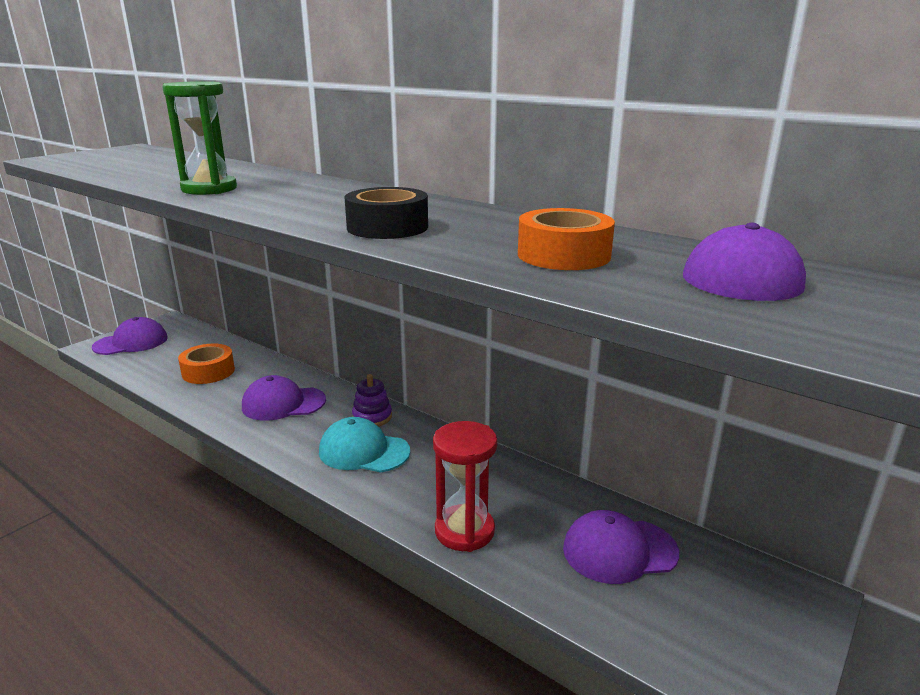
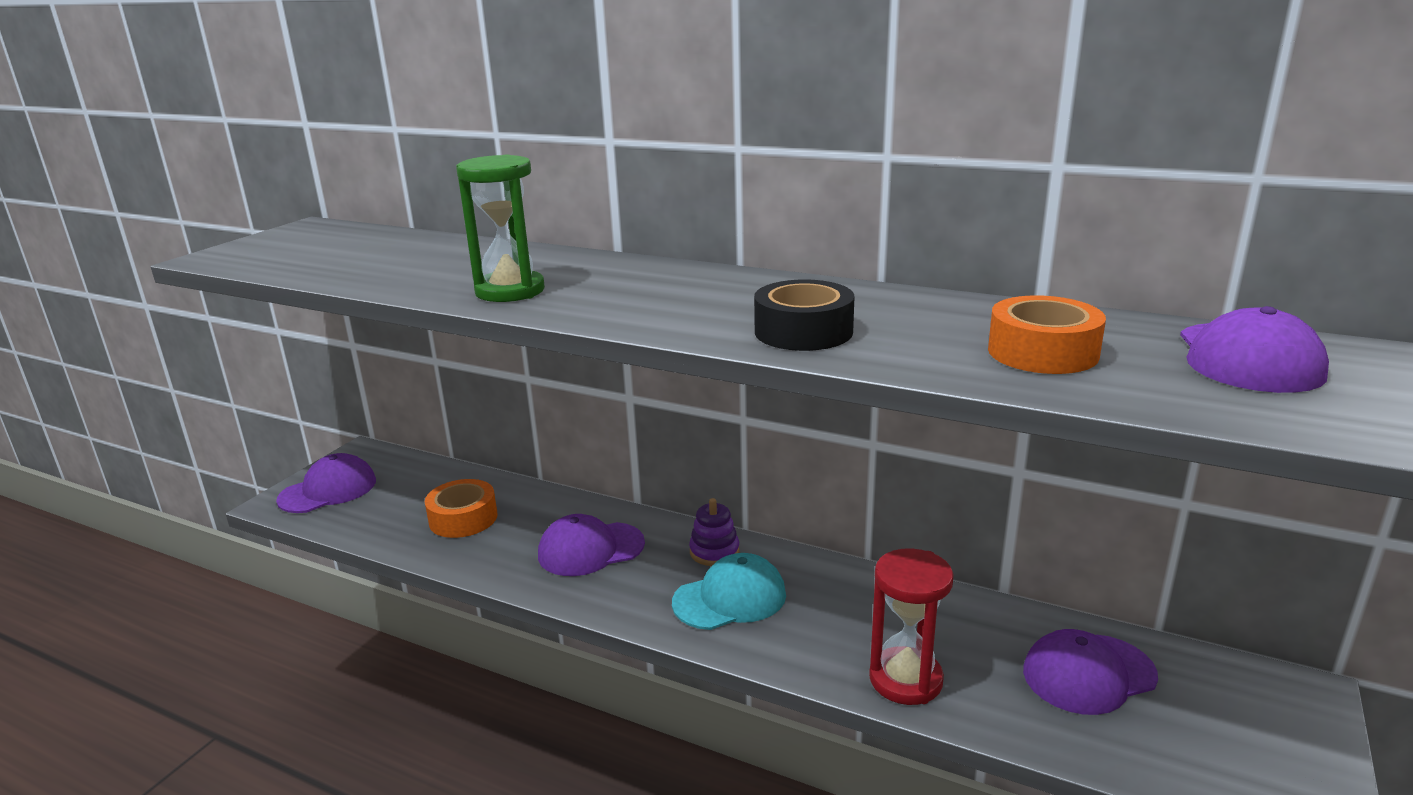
camera: 10 degrees left, 0 degrees up
(363, 451) = (730, 598): turquoise cap -> turquoise cap turned 150 degrees clockwise

